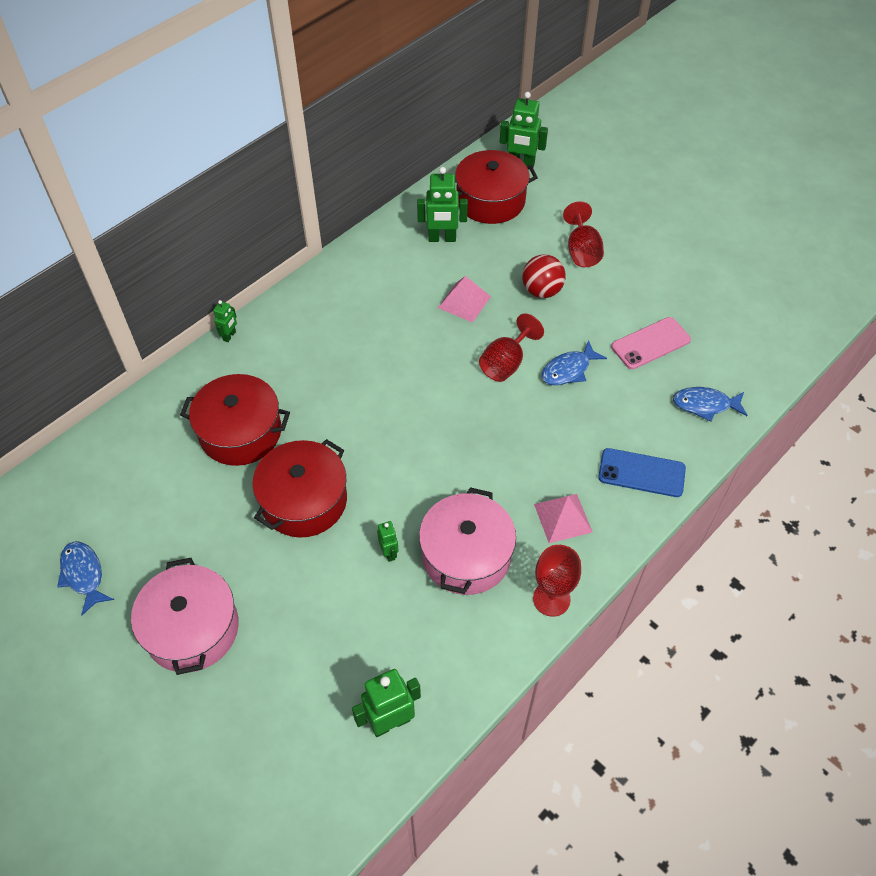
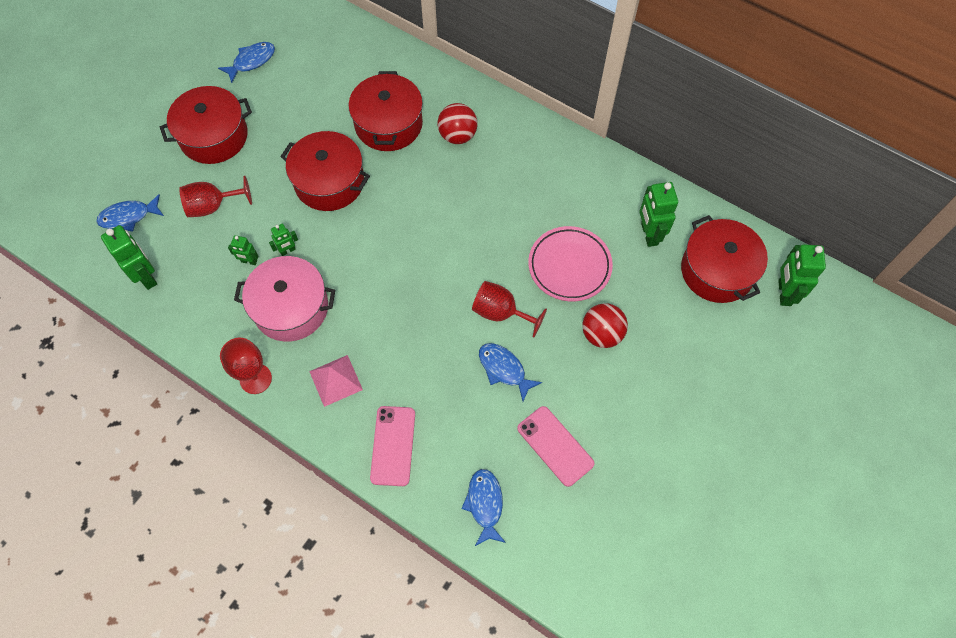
camera: 80 degrees right, 10 degrees up
(192, 629) = (214, 136): pink pot -> red pot
(229, 336) = (486, 92): green robot -> green robot (249, 261)
(279, 369) = (457, 135): none -> red ball
(291, 745) = (128, 217): none -> blue fish
(464, 302) = (569, 266): pink pyramid -> pink plate
(582, 251) = (669, 367): red goblet -> red goblet (213, 206)
(641, 473) = (393, 445): blue phone -> pink phone

